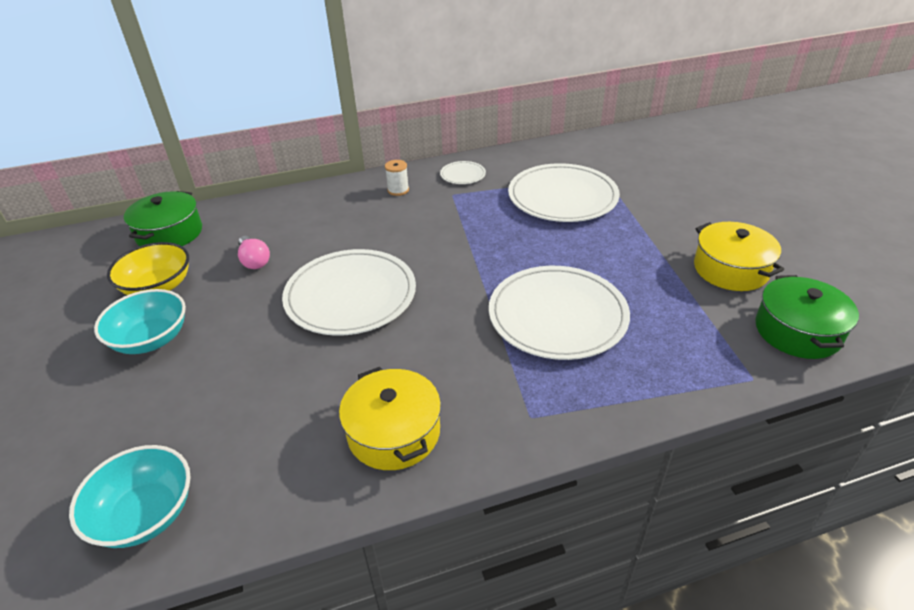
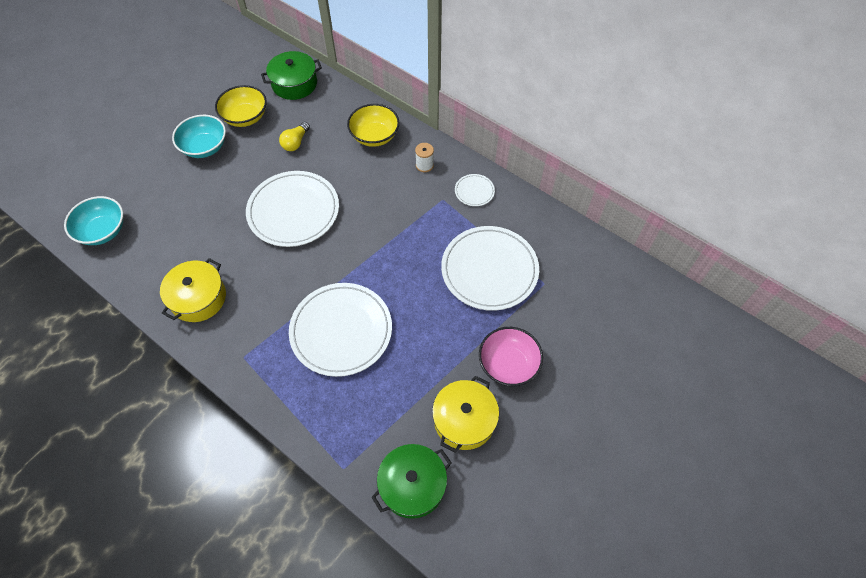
camera: 55 degrees right, 20 degrees up
(254, 261) = (295, 142): pink light bulb -> yellow light bulb
(321, 206) = (374, 136): none -> yellow bowl
(680, 223) = (508, 364): none -> pink bowl

